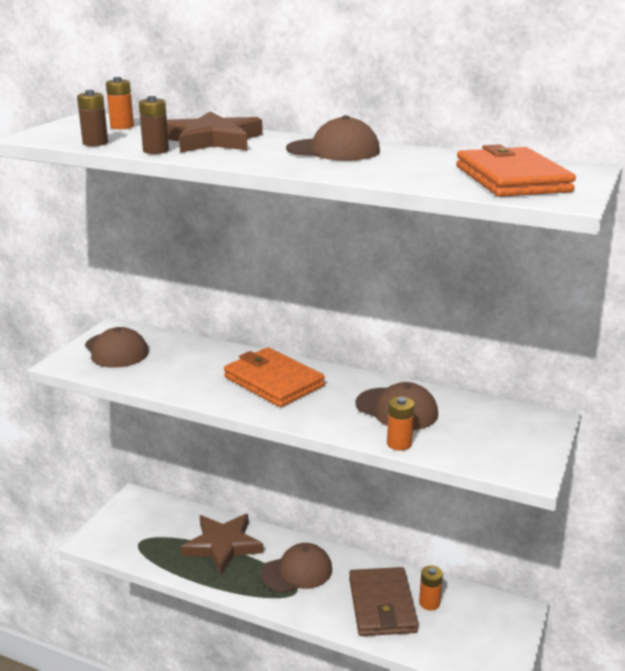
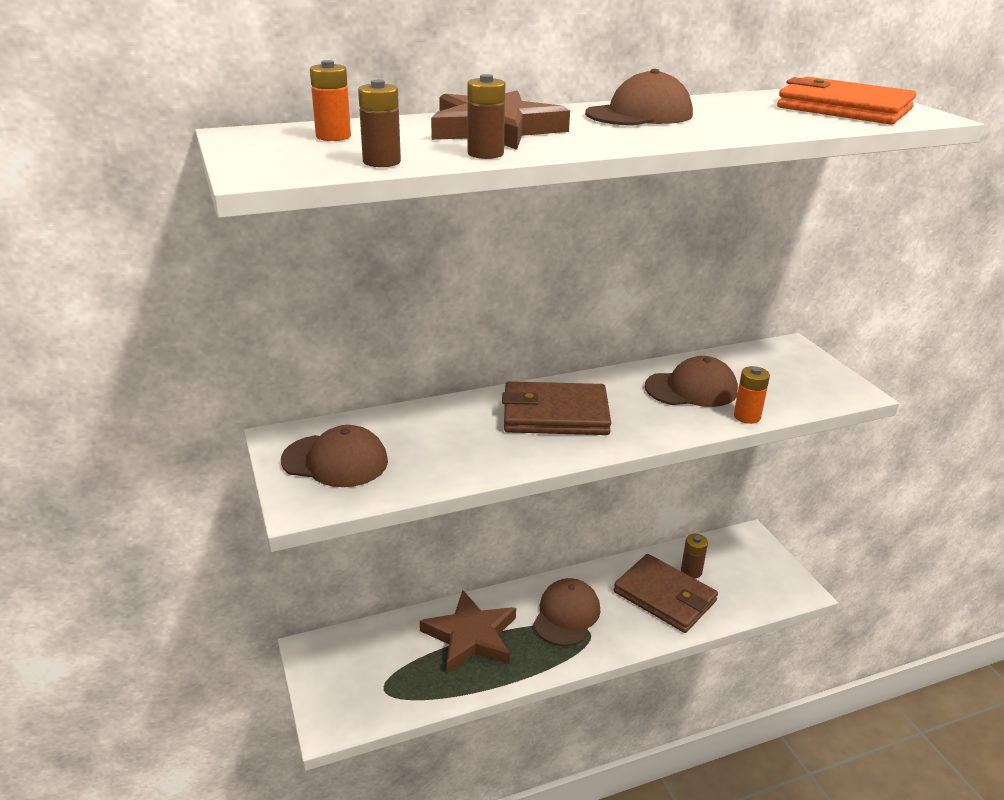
camera: 45 degrees left, 5 degrees up
(273, 381) = (555, 414): orange wallet -> brown wallet
(429, 603) = (691, 571): orange battery -> brown battery

